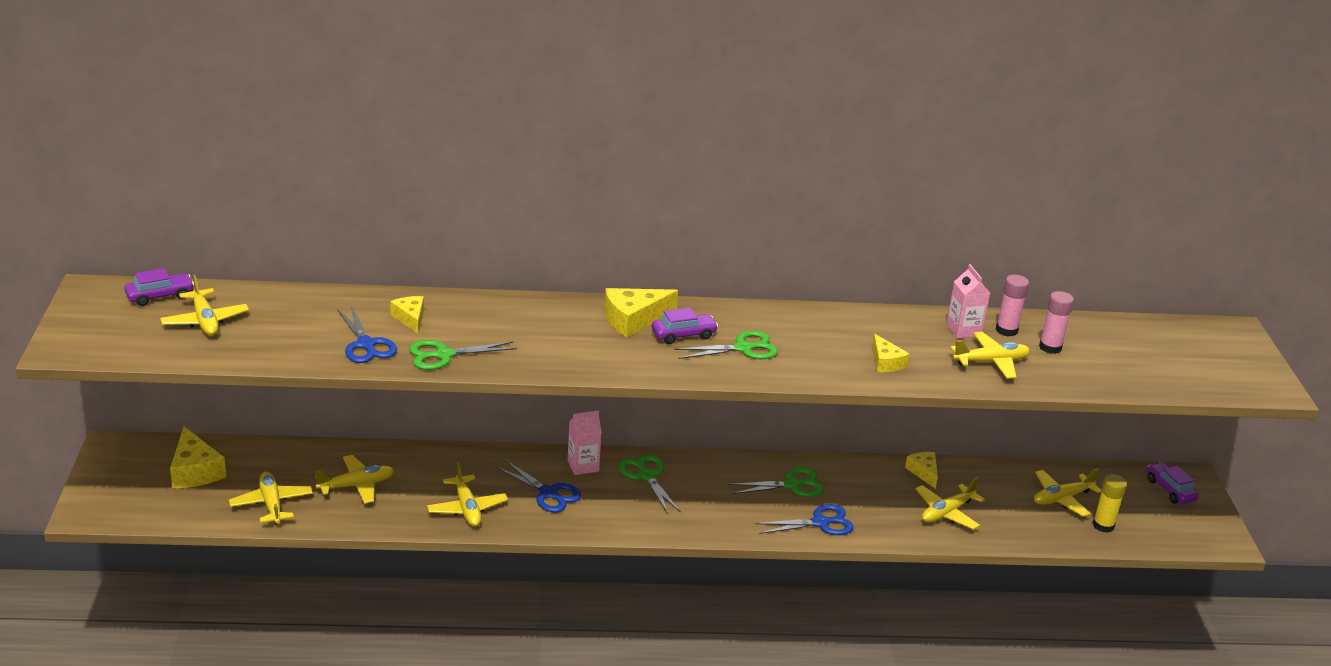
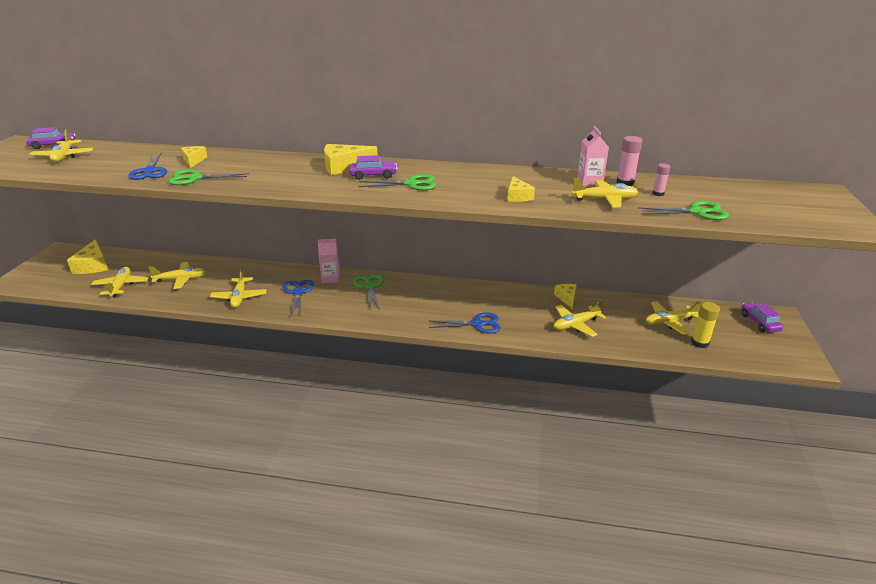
camera: 15 degrees right, 0 degrees up
(548, 493) = (298, 292): blue scissors -> blue scissors turned 150 degrees counterclockwise
(792, 485) = (467, 299): green scissors -> green scissors (697, 212)
(1050, 347) = (658, 194): pink glue stick -> pink glue stick, size x0.63

